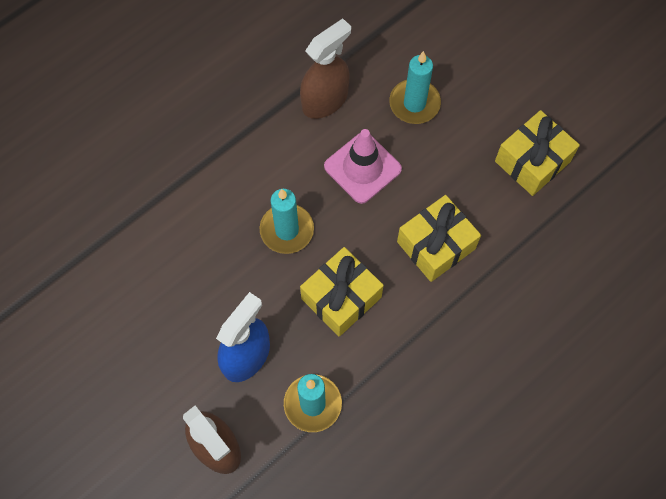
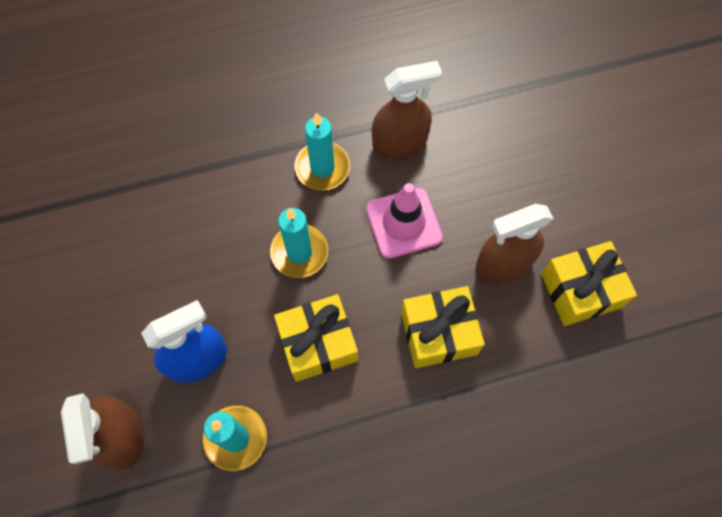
camera: 25 degrees right, 0 degrees up
(414, 103) = (486, 181): turquoise candle -> turquoise candle (322, 168)
(461, 166) = (503, 264): none -> brown spray bottle

